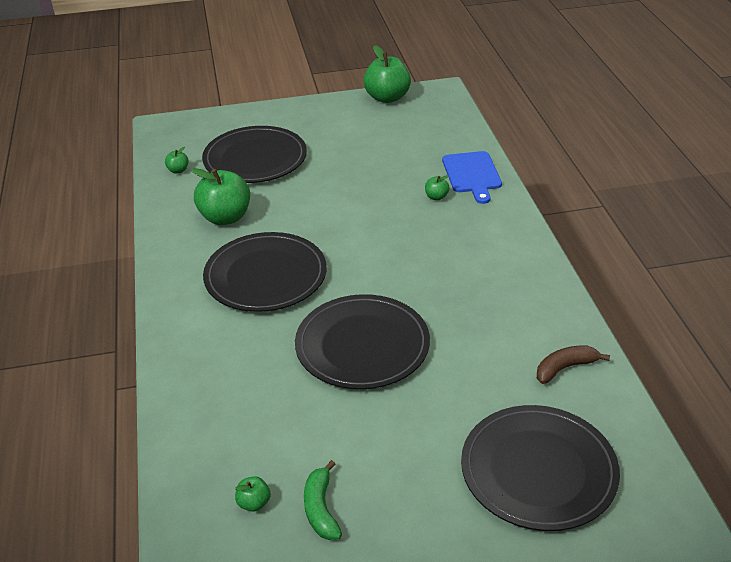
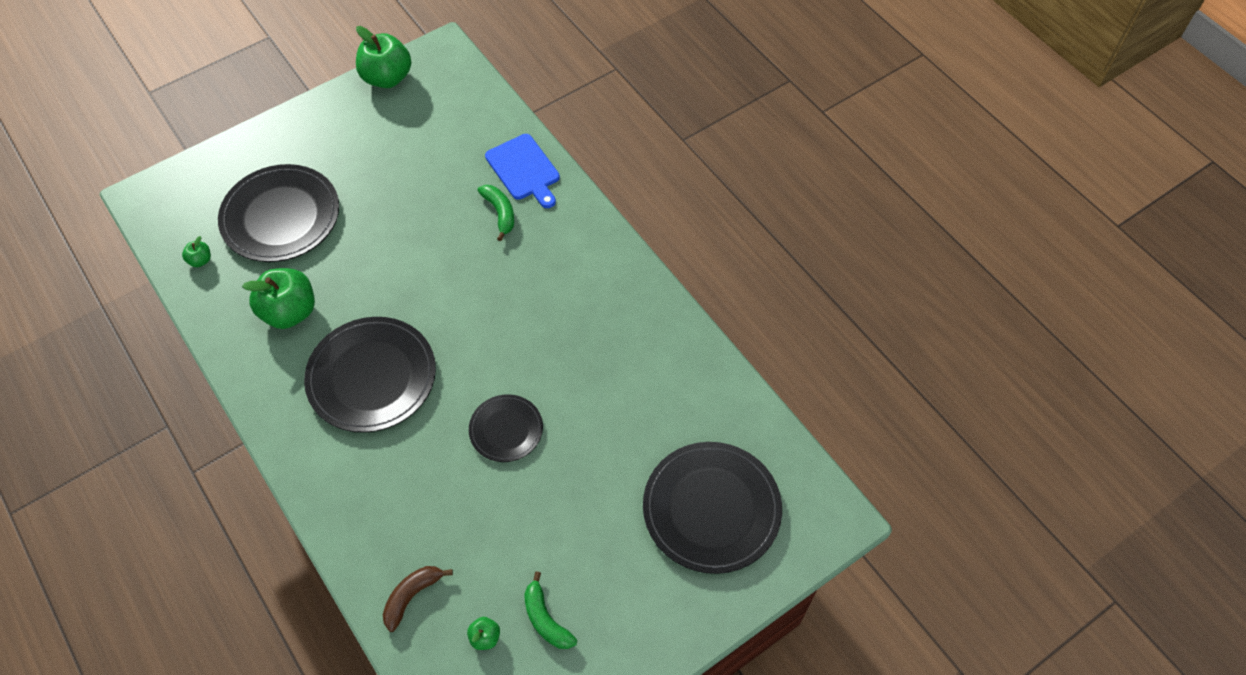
camera: 25 degrees left, 20 degrees up
(362, 346) = (506, 430): black plate -> black plate, size x0.56
(436, 197) = (500, 213): green apple -> green banana
(565, 368) = (697, 390): brown banana -> brown banana (412, 596)

